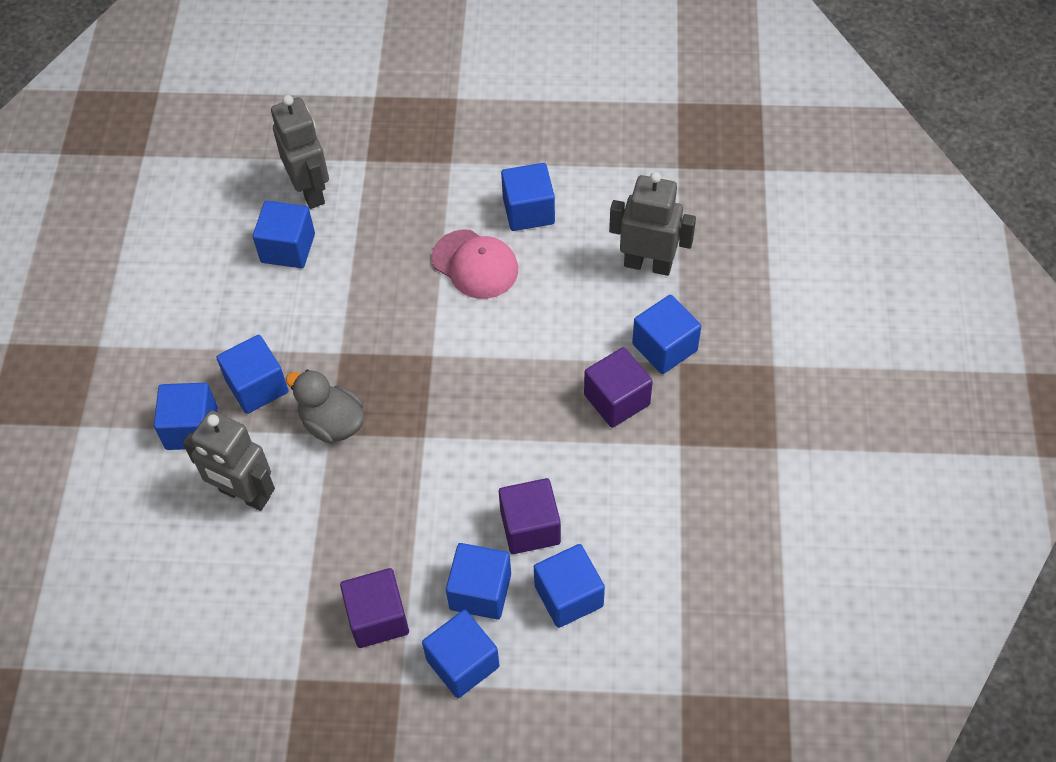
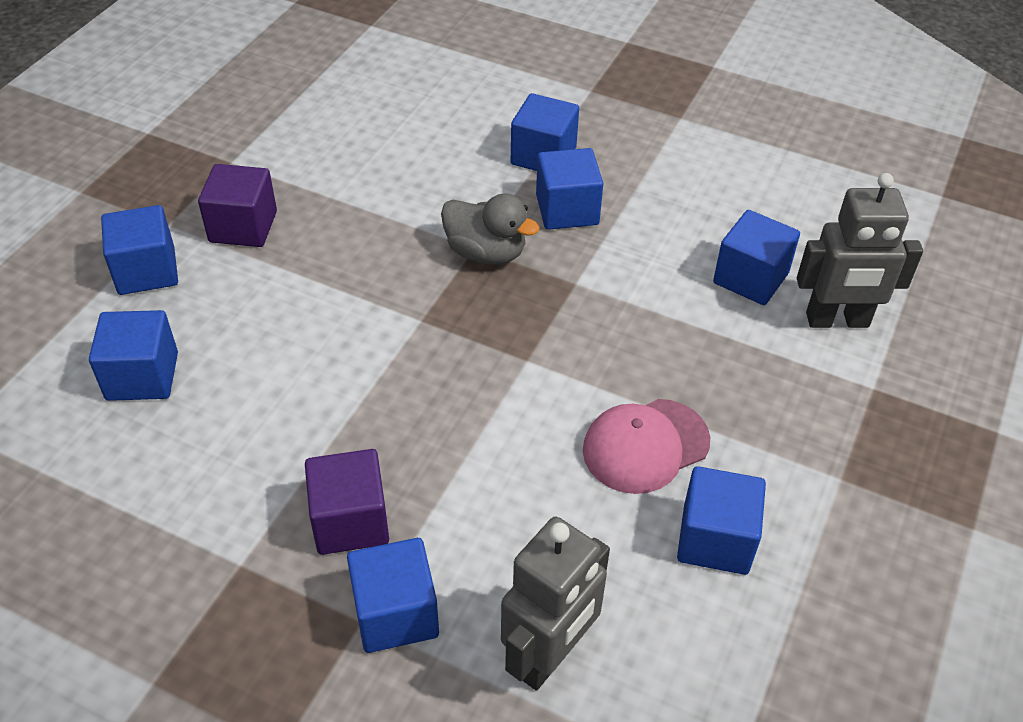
camera: 110 degrees right, 10 degrees down
(244, 494) = (444, 173): grey robot -> none
(332, 423) = (486, 253): grey duck -> grey duck turned 60 degrees clockwise
(480, 591) = (207, 307): blue cube -> none
(530, 527) = (245, 372): purple cube -> none

